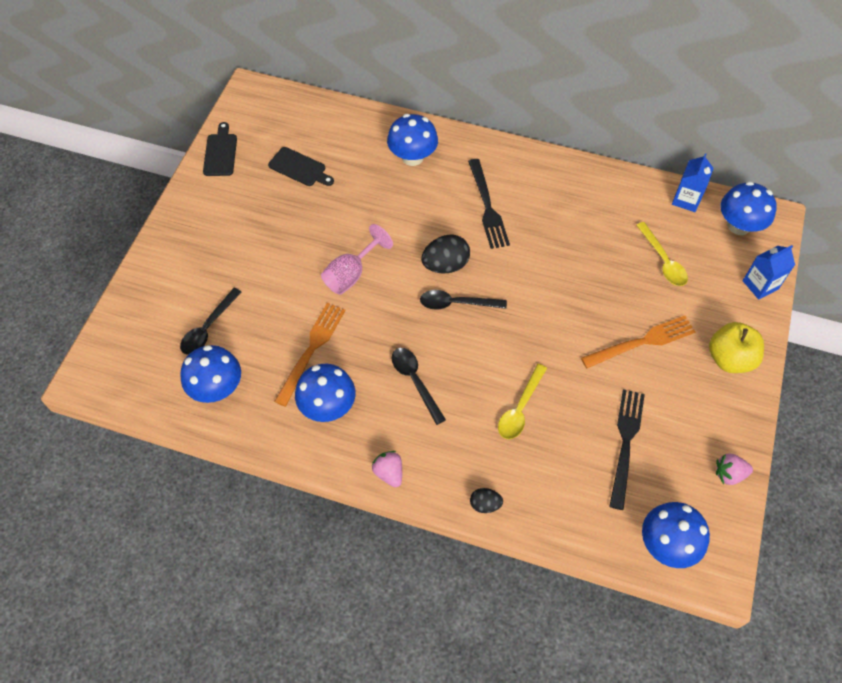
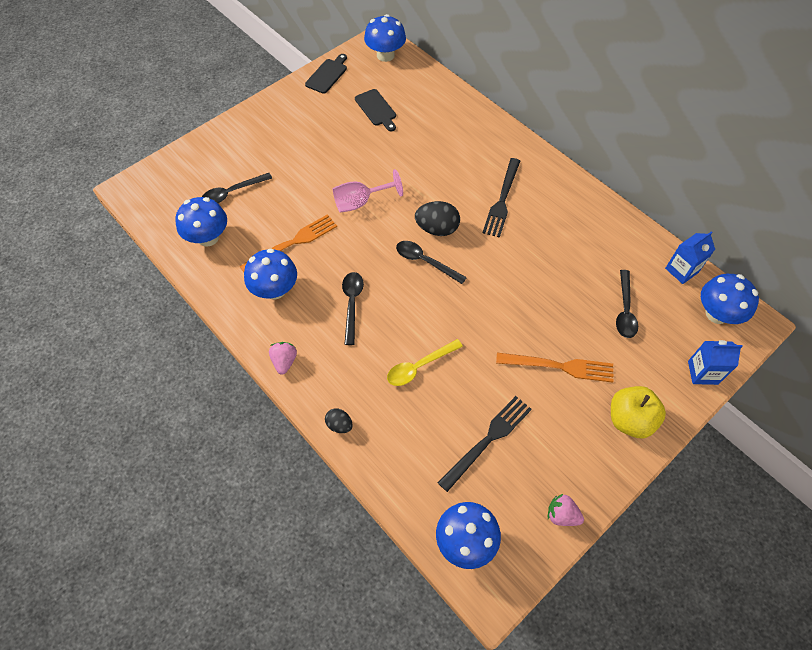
camera: 30 degrees right, 0 degrees up
(412, 157) = (468, 137): blue mushroom -> blue mushroom (385, 55)
(663, 261) = (624, 310): yellow spoon -> black spoon

